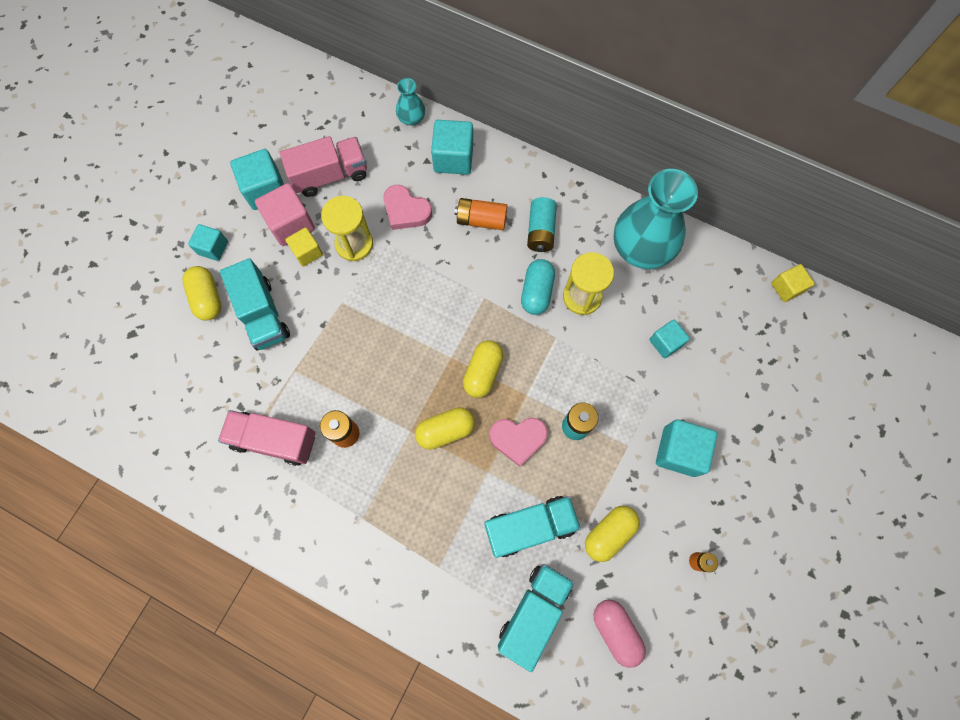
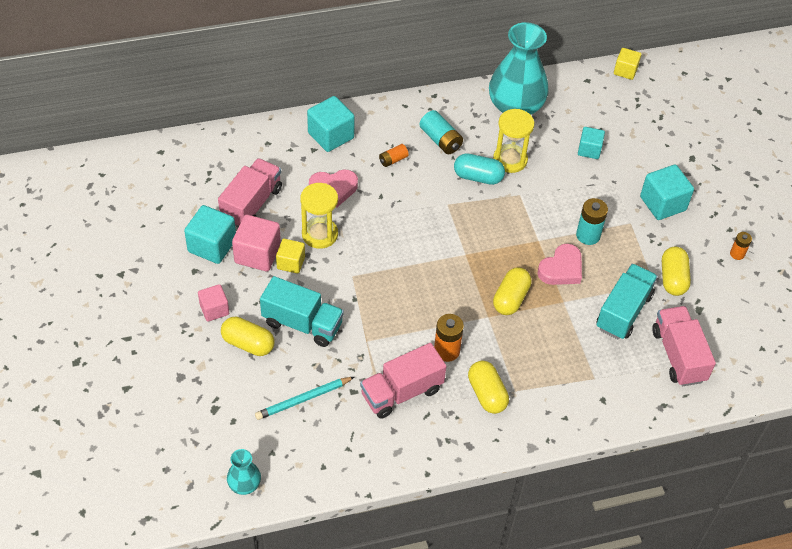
camera: 45 degrees left, 20 degrees down
(198, 381) = (303, 399): none -> turquoise pencil
(213, 248) = (214, 309): turquoise cube -> pink cube
(411, 118) = (271, 130): turquoise vase -> turquoise vase (244, 484)
(481, 220) = (393, 160): orange battery -> orange battery, size x0.61
(483, 372) = (496, 248): yellow capsule -> yellow capsule (487, 394)
(534, 612) = (678, 355): turquoise truck -> pink truck
(536, 292) = (478, 177): turquoise capsule -> turquoise capsule turned 45 degrees counterclockwise
(615, 630) = (734, 327): pink capsule -> none

